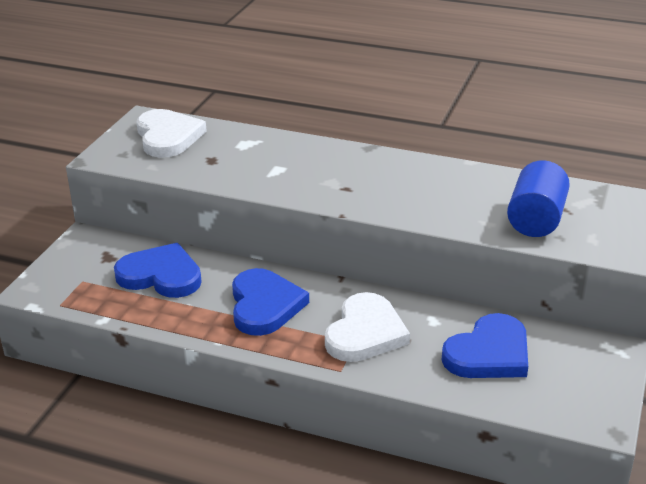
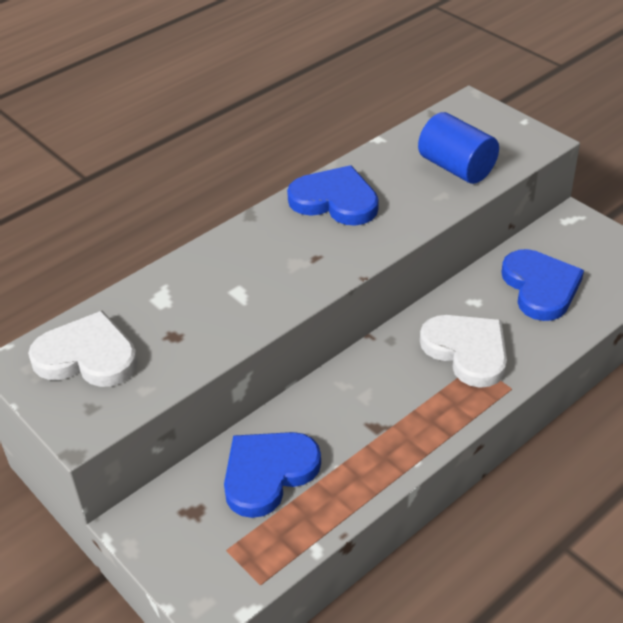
camera: 60 degrees left, 10 degrees up
(264, 305) = (379, 406): blue heart -> blue heart (335, 200)

